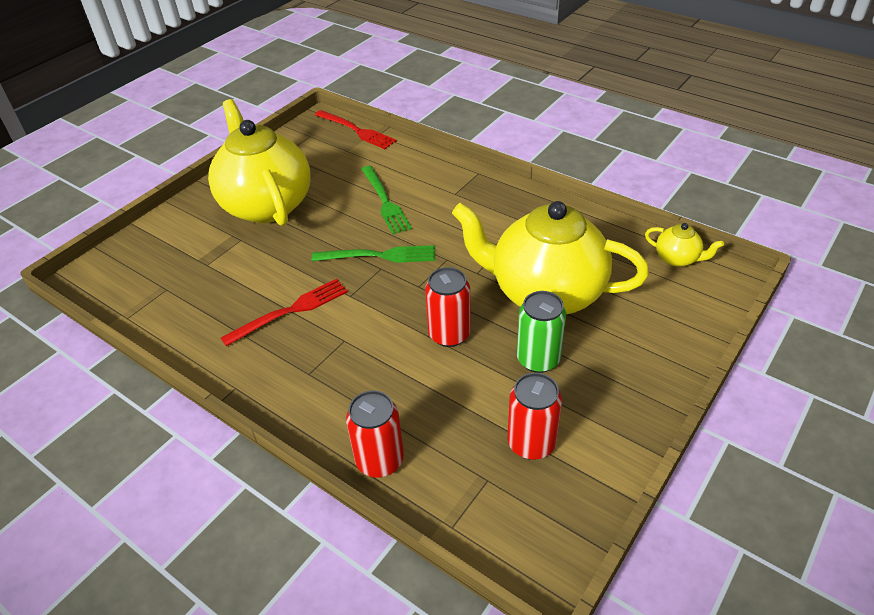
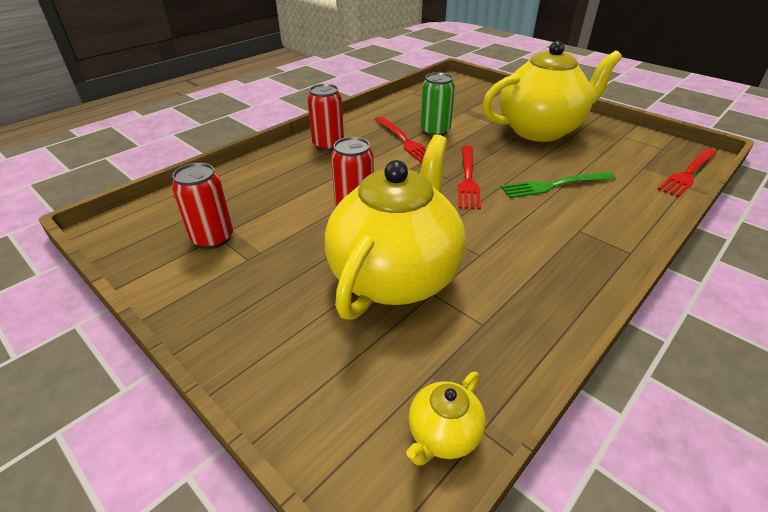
camera: 95 degrees right, 5 degrees down
(380, 255) = (468, 179): green fork -> red fork
(380, 460) = (245, 171): red can -> red can (328, 145)
(538, 359) = (302, 256): green can -> green can (435, 131)

